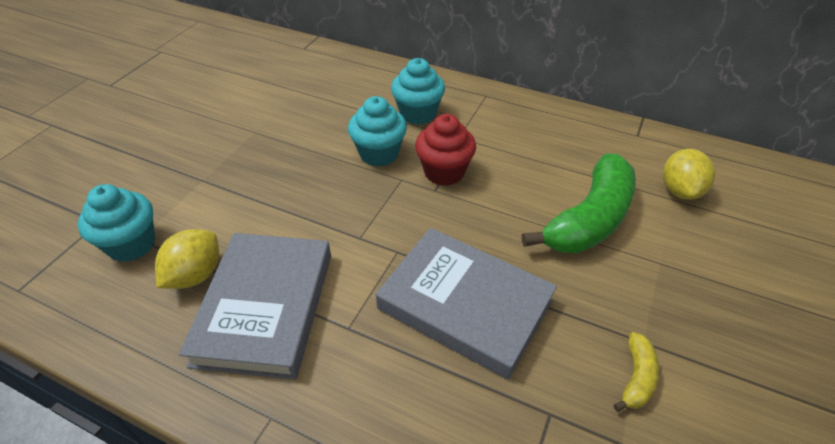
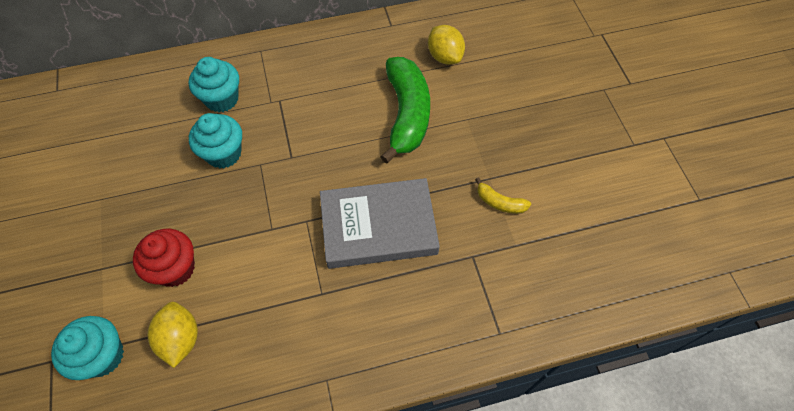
camera: 40 degrees left, 15 degrees up
(265, 307) = (255, 322): grey book -> none
(444, 172) = (285, 138): red cupcake -> red cupcake (175, 268)
(636, 377) = (500, 202): yellow banana -> yellow banana turned 135 degrees clockwise

